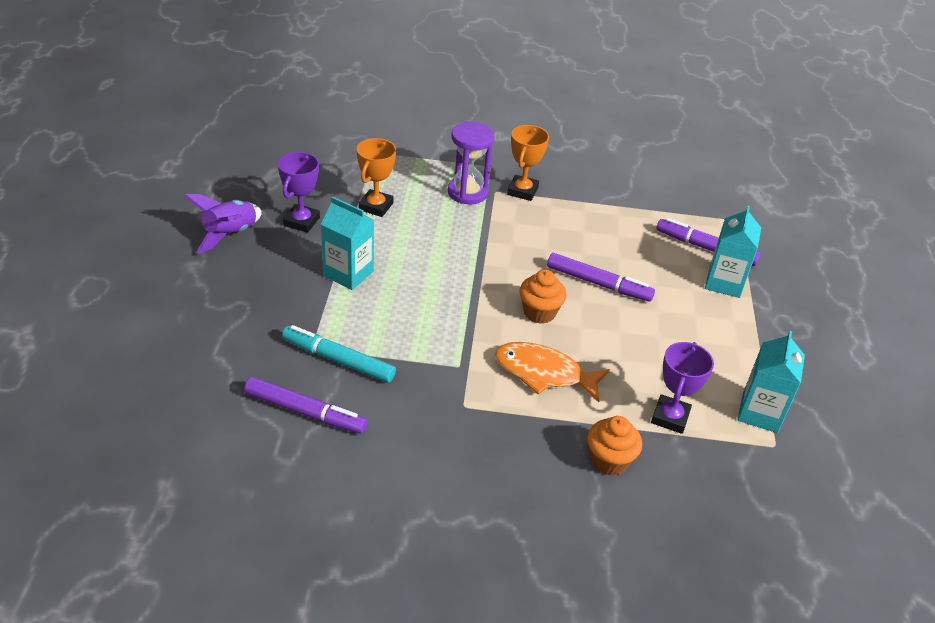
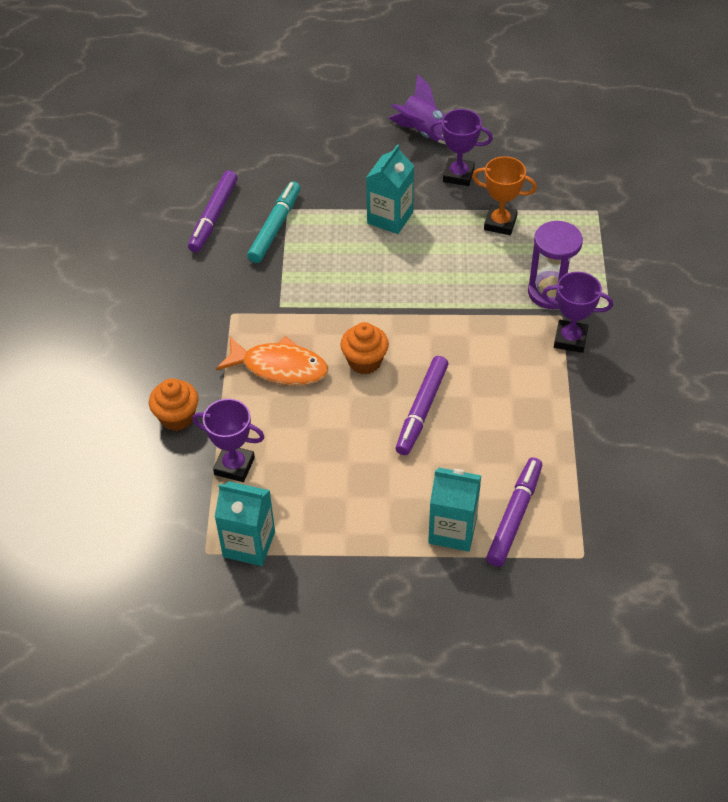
camera: 90 degrees right, 10 degrees up
(522, 191) = (570, 339): orange trophy -> purple trophy
(543, 373) = (279, 367): orange fish -> orange fish turned 90 degrees clockwise

